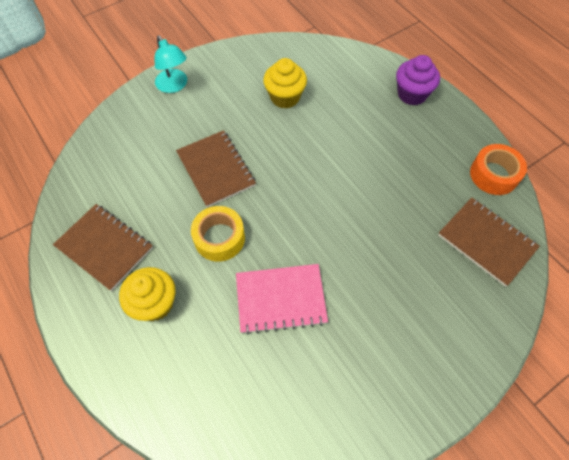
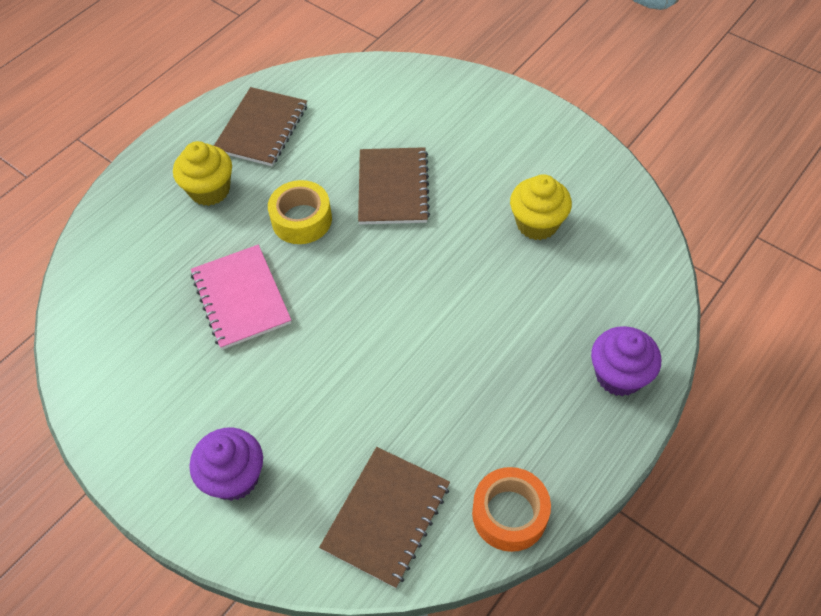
camera: 75 degrees right, 5 degrees down
(174, 86) = (501, 109): turquoise lamp -> none
(216, 169) = (393, 188): brown notebook -> brown notebook turned 45 degrees counterclockwise
(441, 334) = (234, 477): none -> purple cupcake

